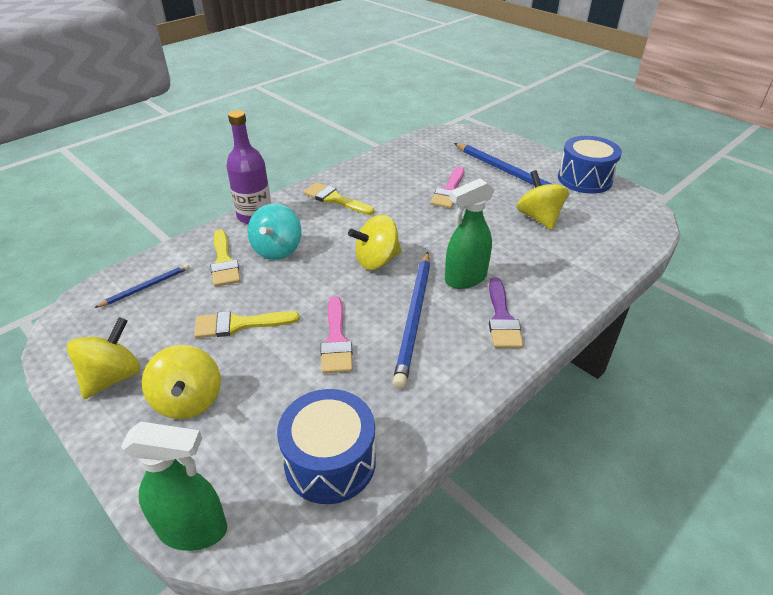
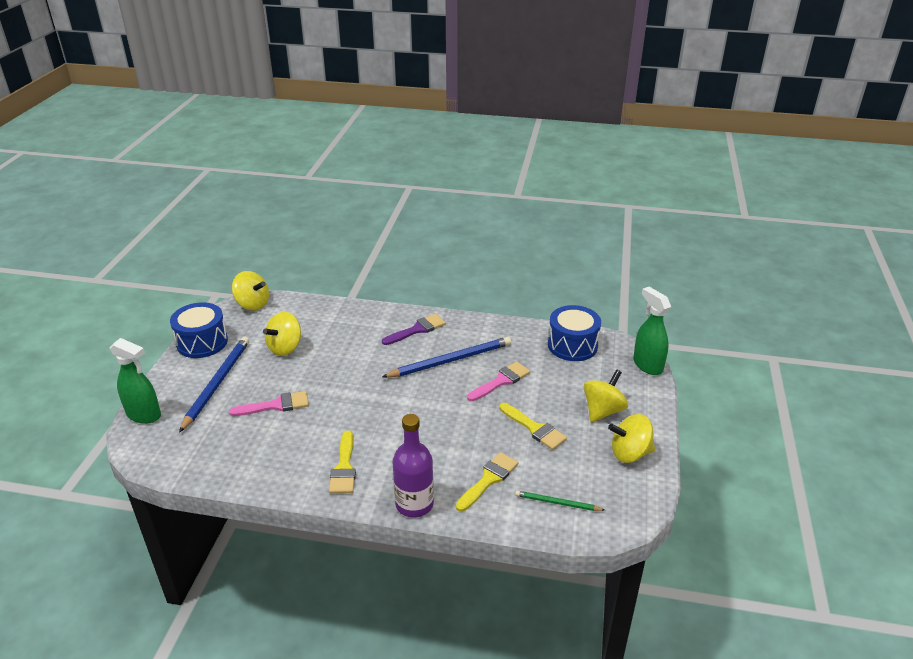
camera: 125 degrees left, 5 degrees down
(146, 287) = (557, 503): blue pencil -> green pencil
(277, 250) = (446, 459): turquoise spinning top -> none
(376, 260) = (409, 401): yellow spinning top -> yellow spinning top (252, 304)
(465, 279) = (392, 355): green spray bottle -> green spray bottle (144, 415)

